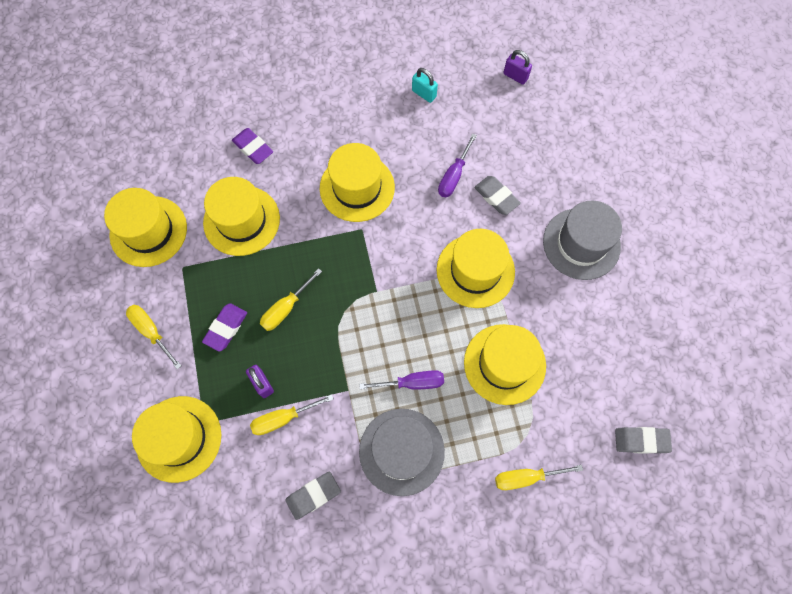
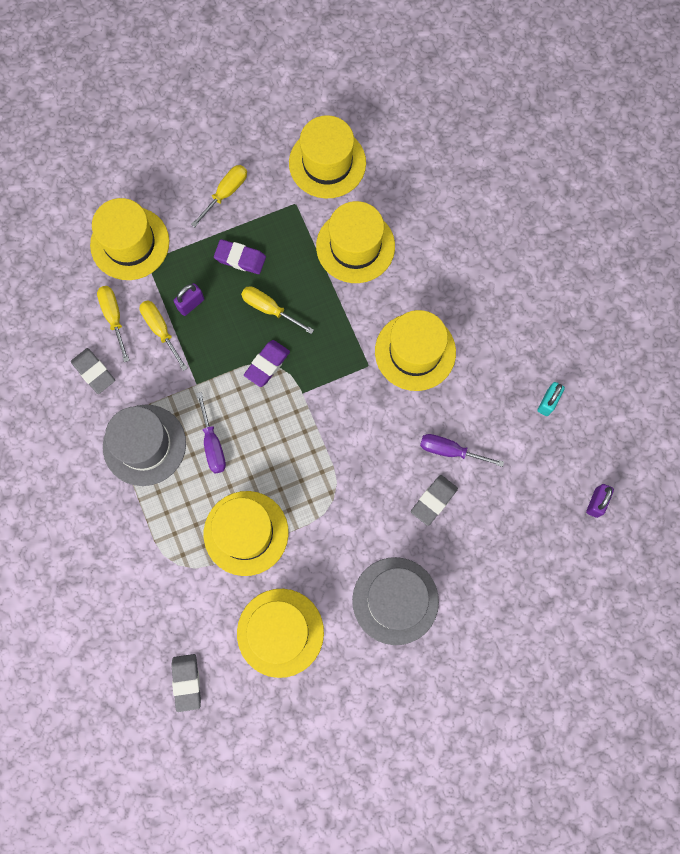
camera: 80 degrees right, 5 degrees up
(253, 148) = (440, 238): purple eraser -> purple eraser (267, 364)
(475, 271) = (342, 489): yellow hat -> yellow hat (280, 632)
(526, 477) = (135, 568): yellow screwdriver -> yellow screwdriver (114, 318)

